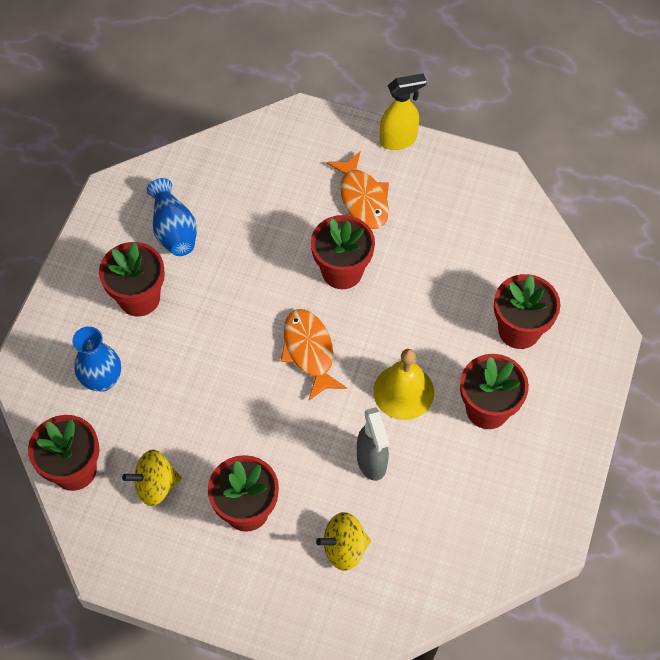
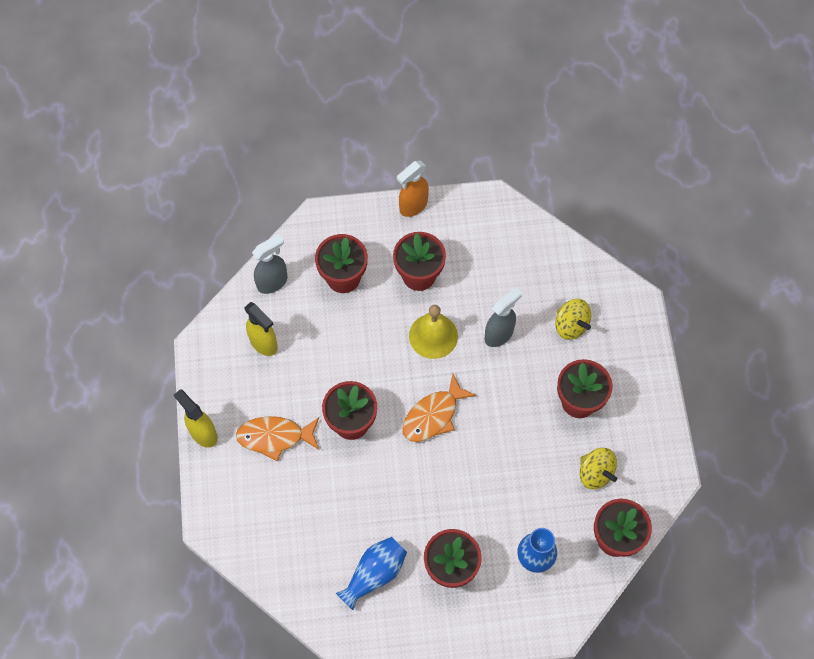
camera: 115 degrees left, 5 degrees up
(362, 198) = (275, 437): orange fish -> orange fish turned 135 degrees counterclockwise
(473, 225) = (264, 343): none -> yellow spray bottle
(544, 260) = (273, 282): none -> grey spray bottle
(584, 442) = (413, 206): none -> orange spray bottle

